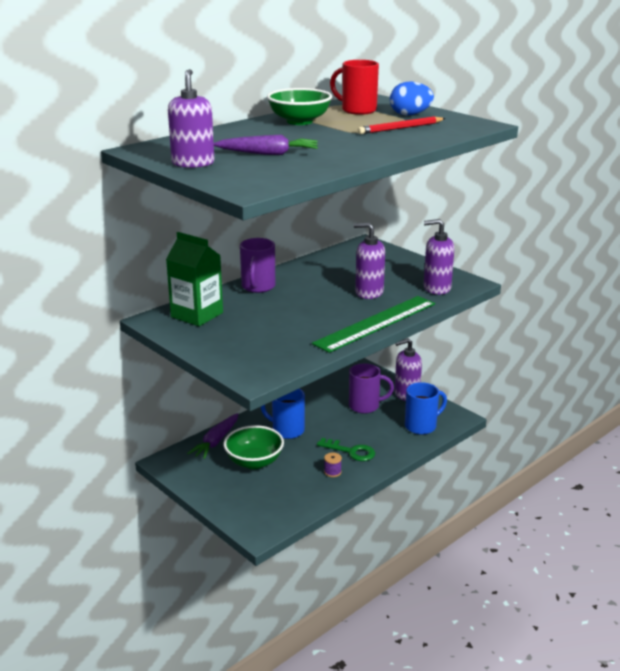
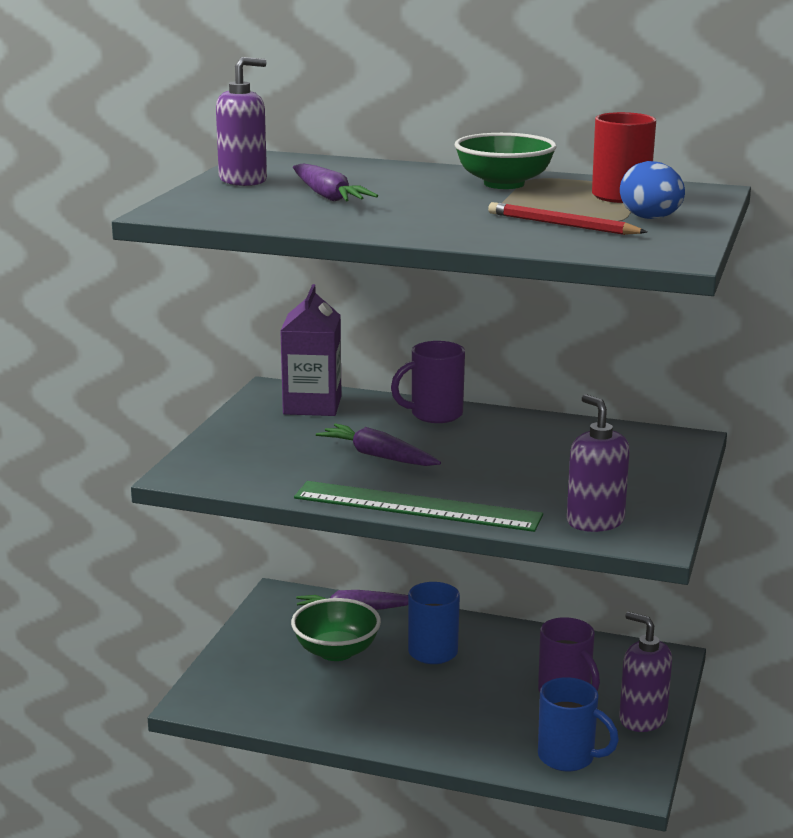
camera: 60 degrees right, 5 degrees down
(197, 315) = (312, 405): green carton -> purple carton
(297, 316) = (378, 456): none -> purple carrot
(332, 472) = (370, 716): purple spool -> none
(351, 451) = (435, 716): green key -> none
(369, 292) = (511, 480): purple soap dispenser -> none

